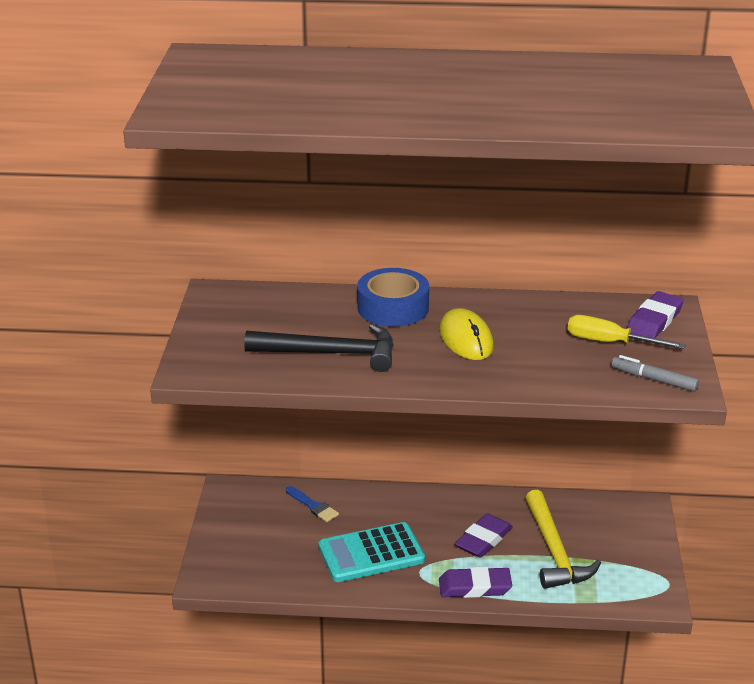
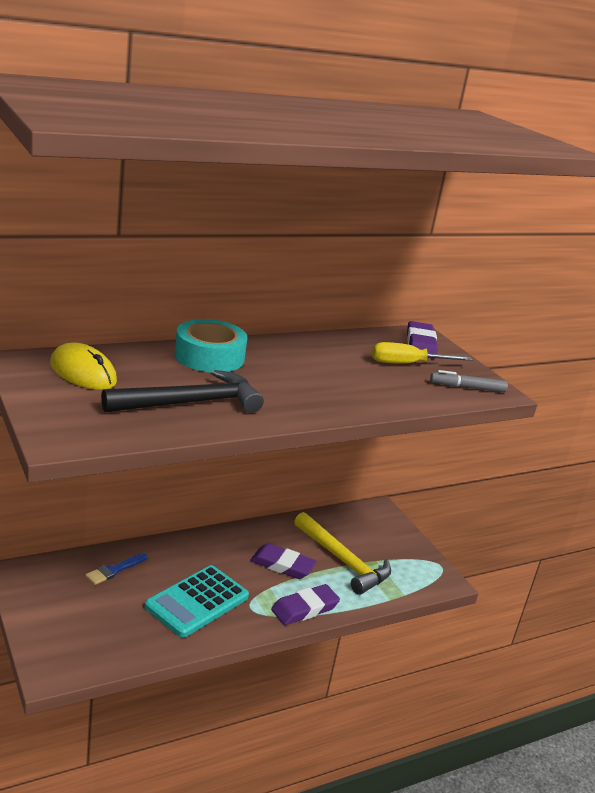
camera: 35 degrees left, 5 degrees down
(313, 506) = (114, 570): blue brush -> blue brush turned 120 degrees clockwise
(393, 308) = (209, 356): blue tape -> turquoise tape
(466, 339) = (297, 375): yellow mouse -> yellow mouse (83, 372)
(483, 540) = (282, 565): purple eraser -> purple eraser turned 75 degrees counterclockwise

